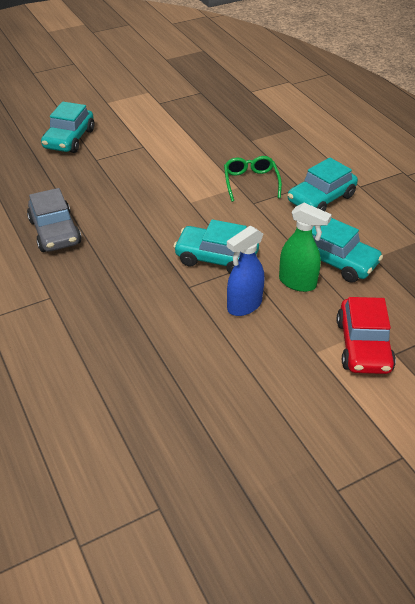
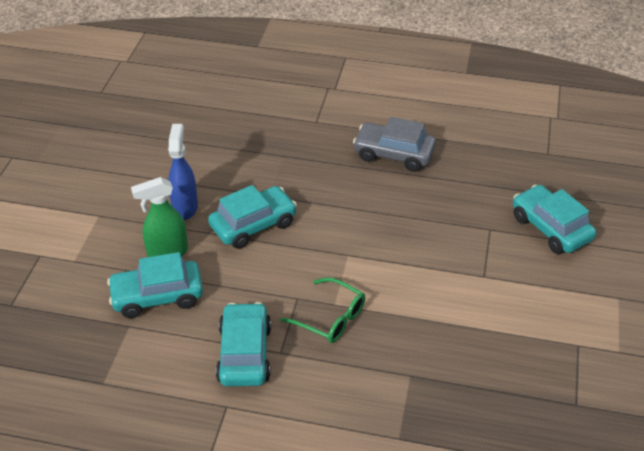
camera: 130 degrees right, 0 degrees up
(363, 346) = (68, 243): red car -> none

